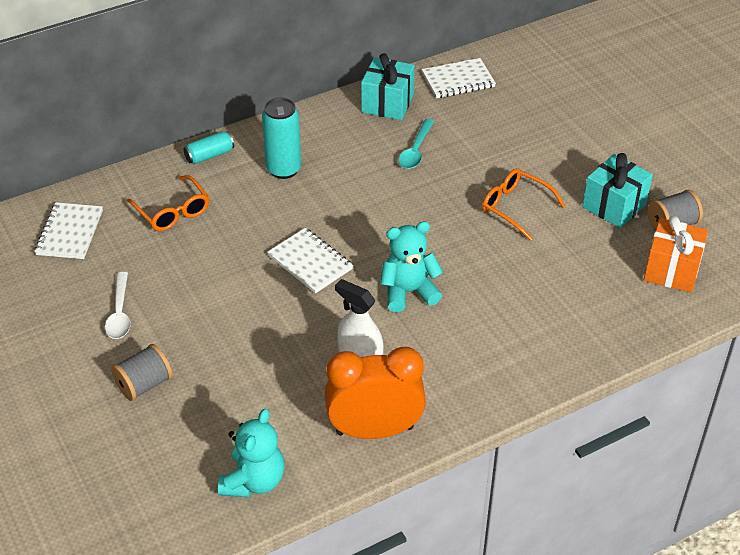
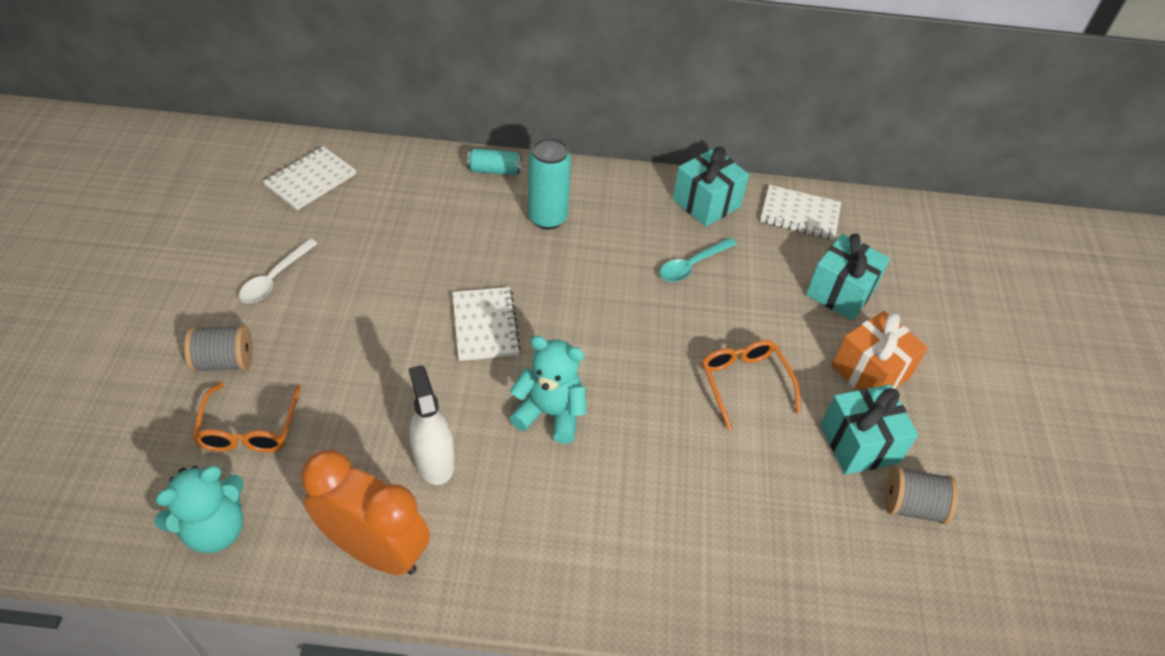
camera: 30 degrees right, 5 degrees up
(172, 211) = (412, 206): orange glasses -> orange glasses (249, 428)
(527, 119) = (840, 292): none -> turquoise gift
(671, 270) = (866, 564): orange gift -> orange gift (870, 372)

